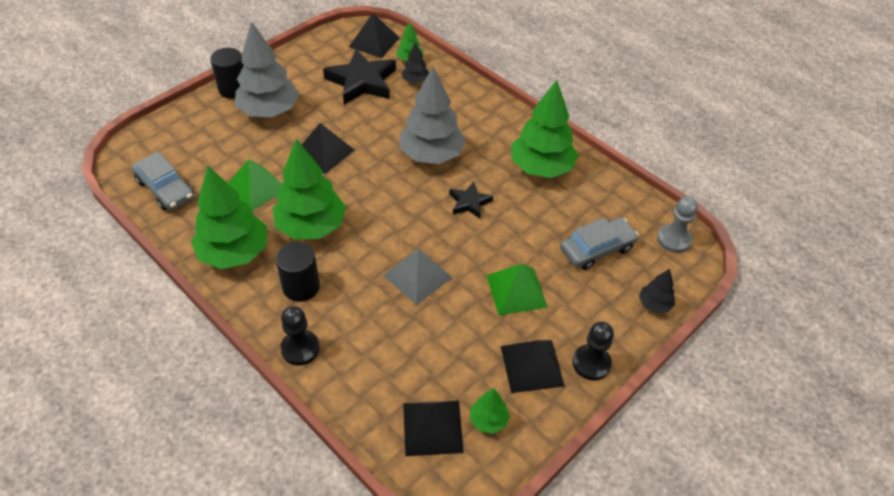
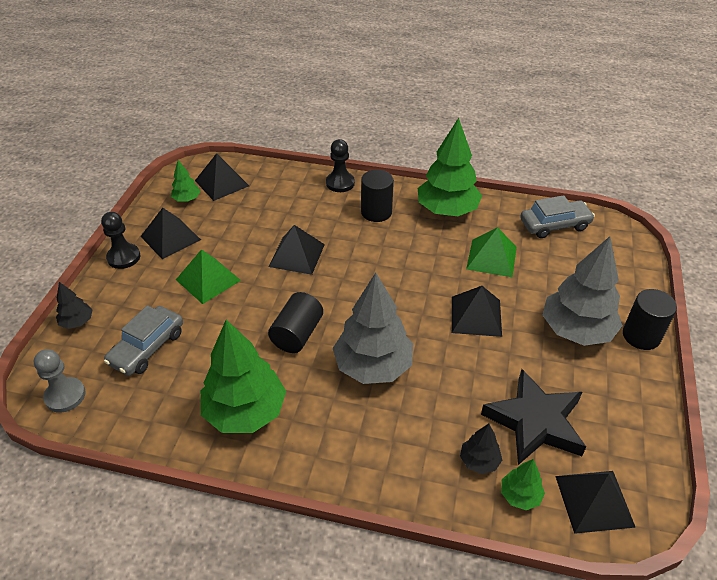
camera: 150 degrees right, 5 degrees down
(165, 189) = (554, 225): grey car -> grey car turned 150 degrees clockwise
(311, 226) = (413, 251): green tree -> none
(417, 276) = (297, 255): grey pyramid -> black pyramid
(469, 203) = (297, 334): black star -> black cylinder

